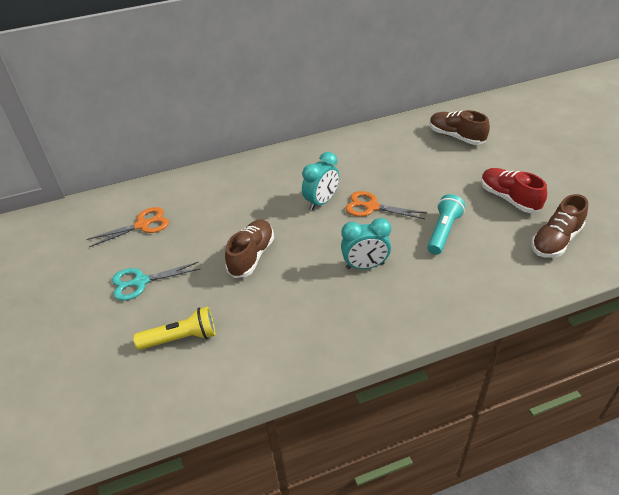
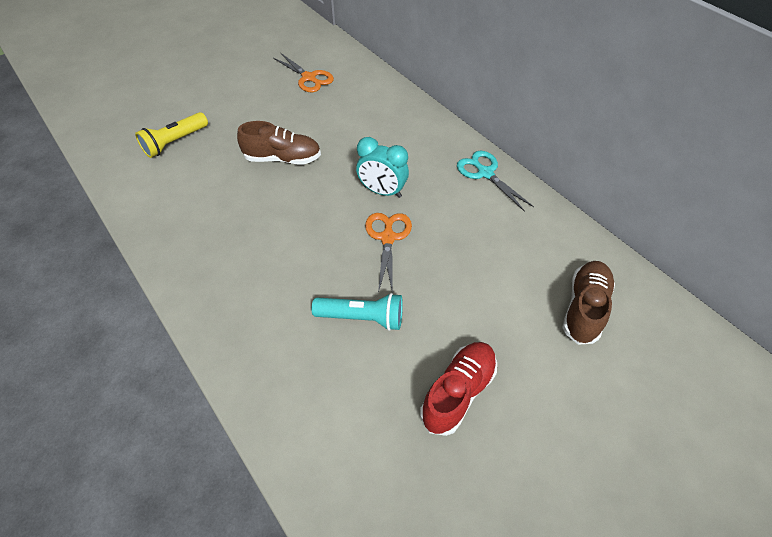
camera: 70 degrees right, 10 degrees up
(141, 282) = (237, 100): turquoise scissors -> turquoise scissors (485, 173)
(181, 338) = (175, 142): yellow flashlight -> yellow flashlight turned 75 degrees clockwise
(365, 266) = (285, 250): turquoise clock -> none
(555, 241) = (379, 462): brown shoe -> none

